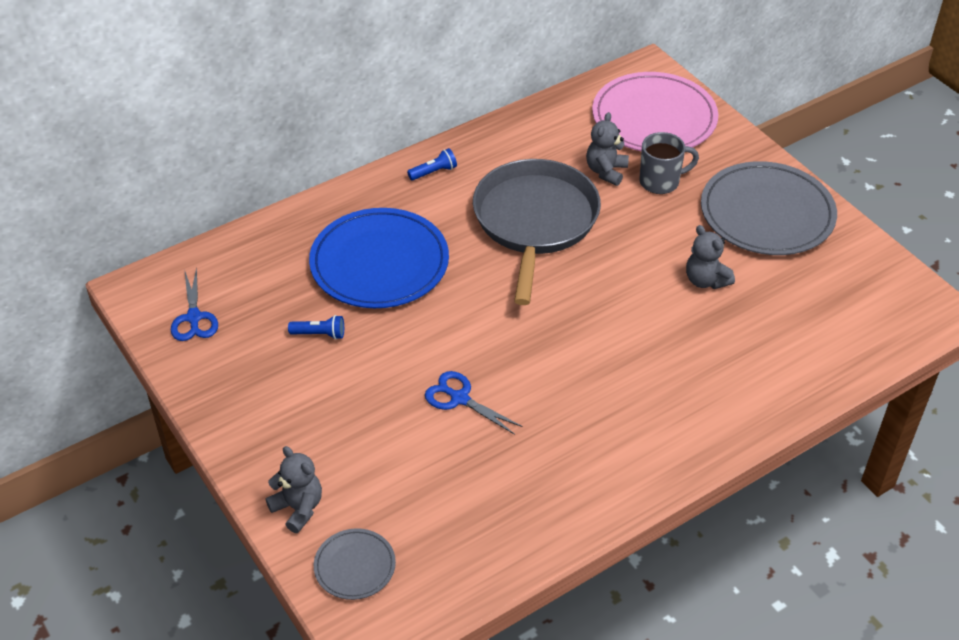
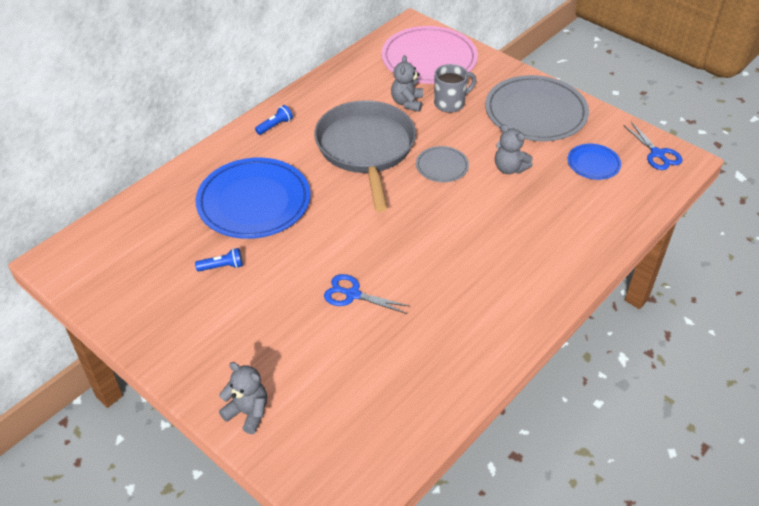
camera: 15 degrees left, 0 degrees up
(194, 318) = (111, 274): blue scissors -> blue scissors (657, 154)
(355, 566) = (311, 450): grey plate -> grey plate (442, 166)
(817, 295) = (593, 164): none -> blue plate

